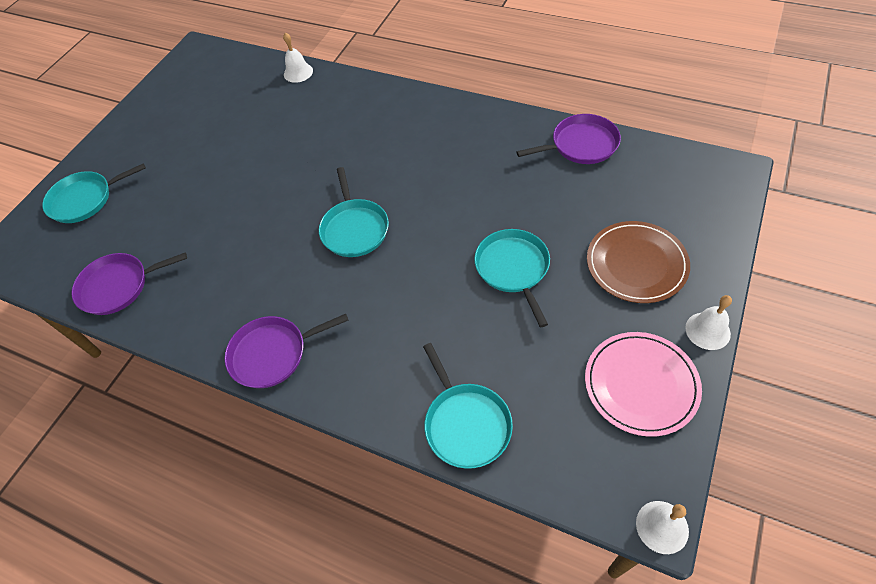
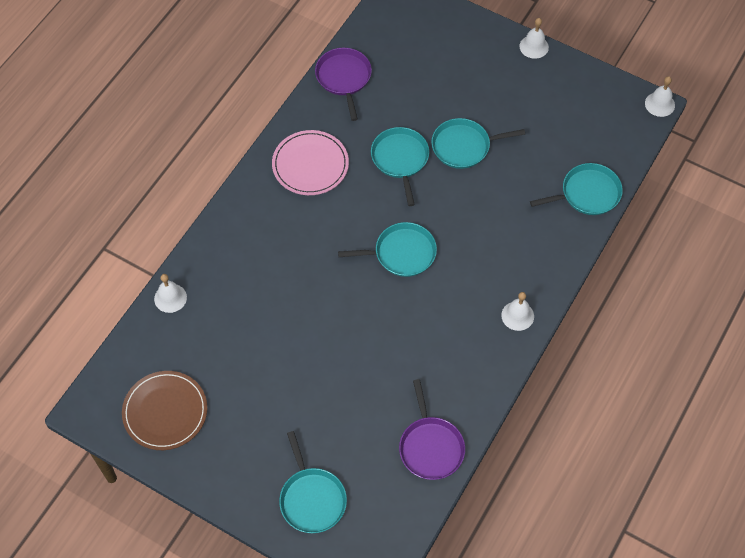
camera: 90 degrees left, 5 degrees up
(273, 353) = (517, 315): purple pan -> white bell
(480, 210) = (400, 159): none -> turquoise pan
(636, 264) = (473, 71): brown plate -> brown plate (165, 412)
(641, 384) = (569, 92): pink plate -> pink plate (310, 165)

